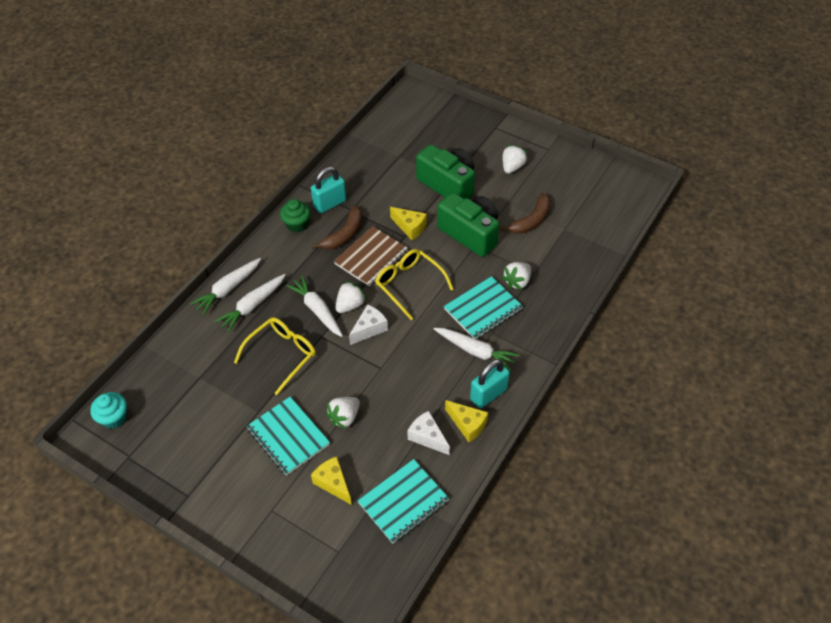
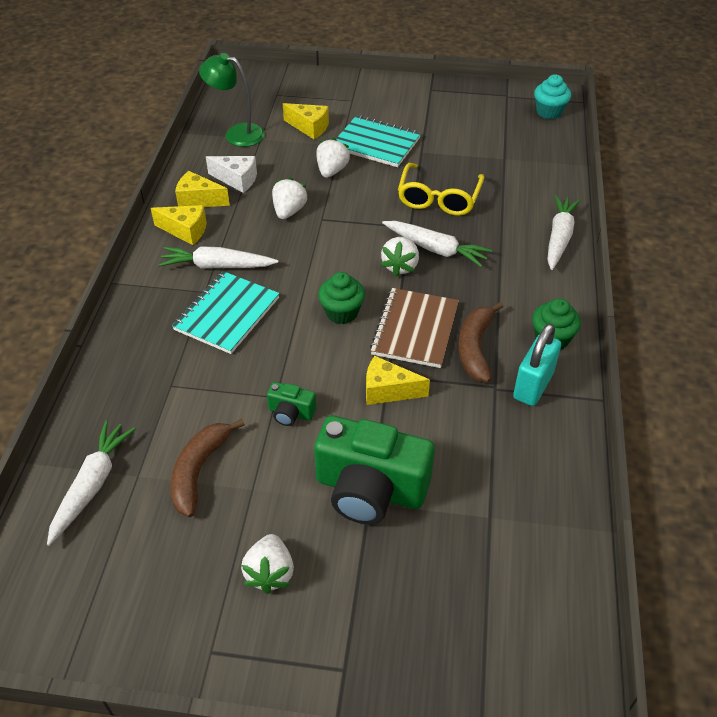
camera: 155 degrees right, 5 degrees down
(252, 306) = (514, 230): white carrot -> white carrot (92, 485)
(369, 329) = (359, 250): white cheese -> none
(403, 502) = (237, 133): turquoise notebook -> green lamp
(409, 284) = (342, 312): yellow glasses -> green cupcake
(470, 233) = (291, 413): green camera -> green camera, size x0.45
(488, 394) = (185, 231): turquoise padlock -> yellow cheese
(517, 281) = (191, 364): white strawberry -> white strawberry (289, 211)

